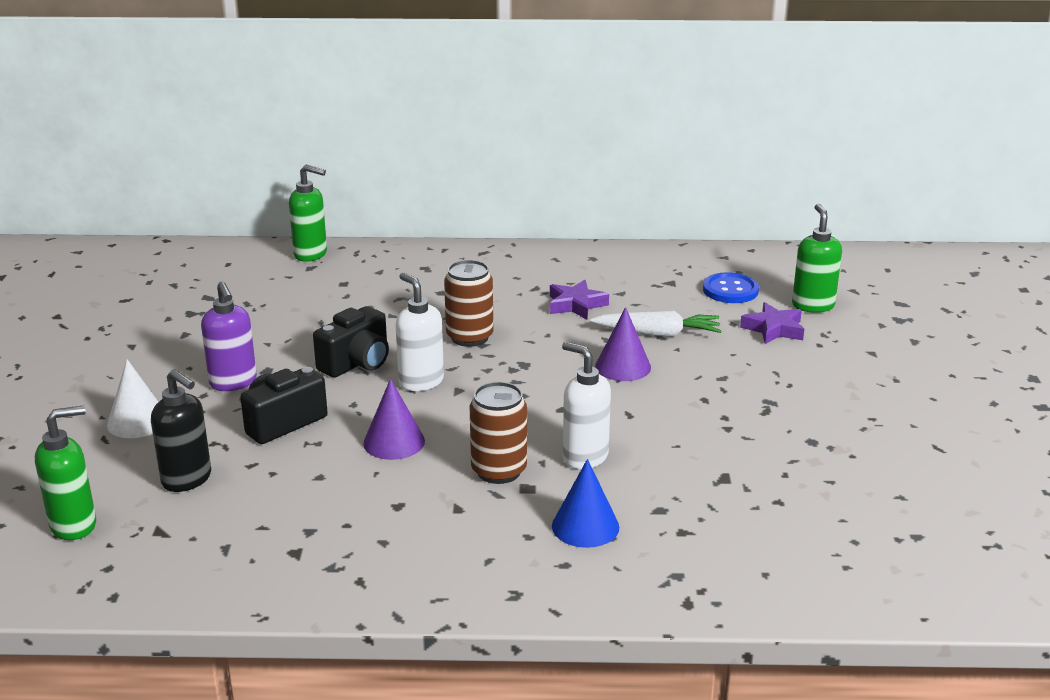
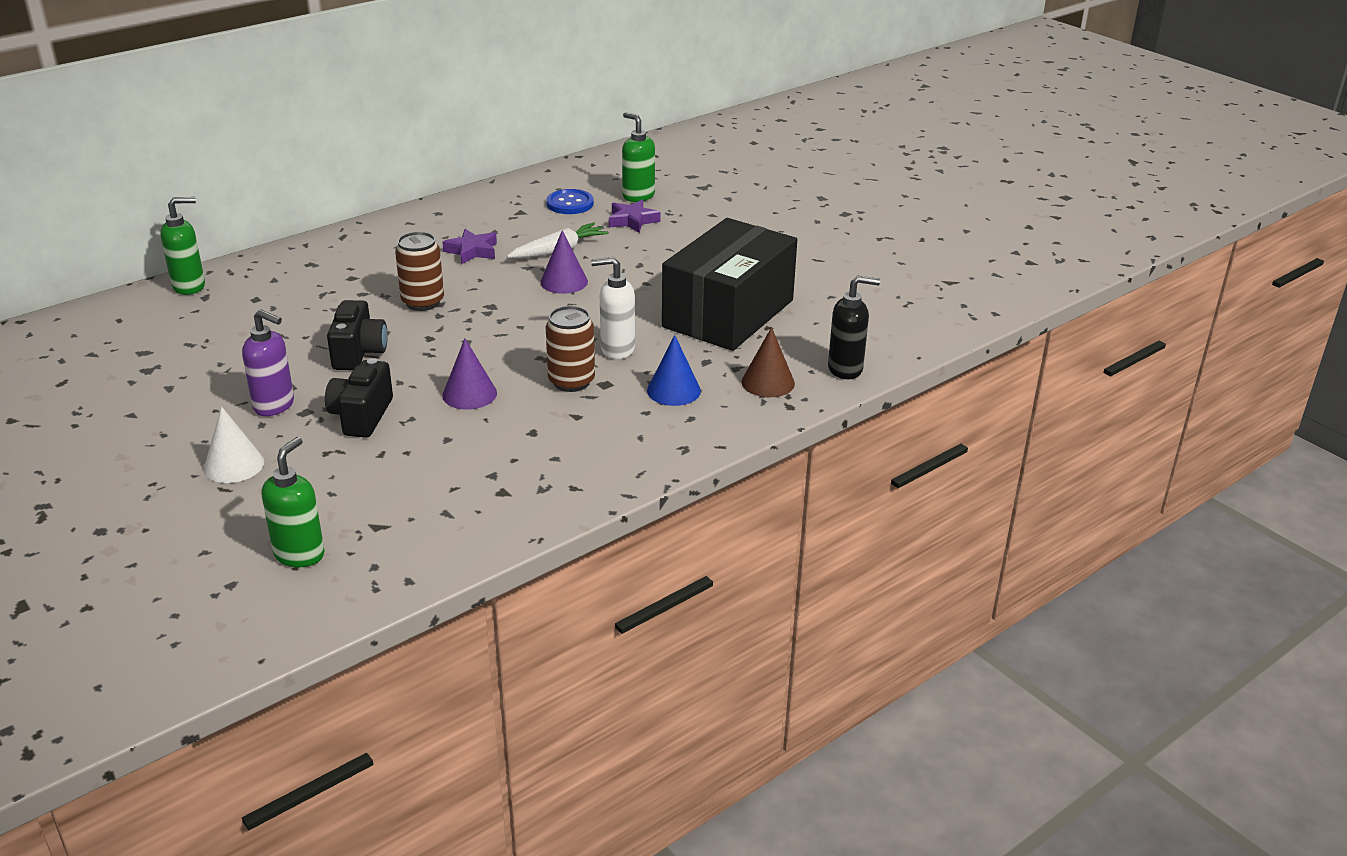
camera: 40 degrees left, 5 degrees up
(187, 480) = (345, 485): black soap dispenser -> black soap dispenser (846, 369)
(420, 381) = (430, 346): white soap dispenser -> none
(697, 564) = (768, 382): none -> brown cone
(752, 467) = (728, 313): none -> black box

